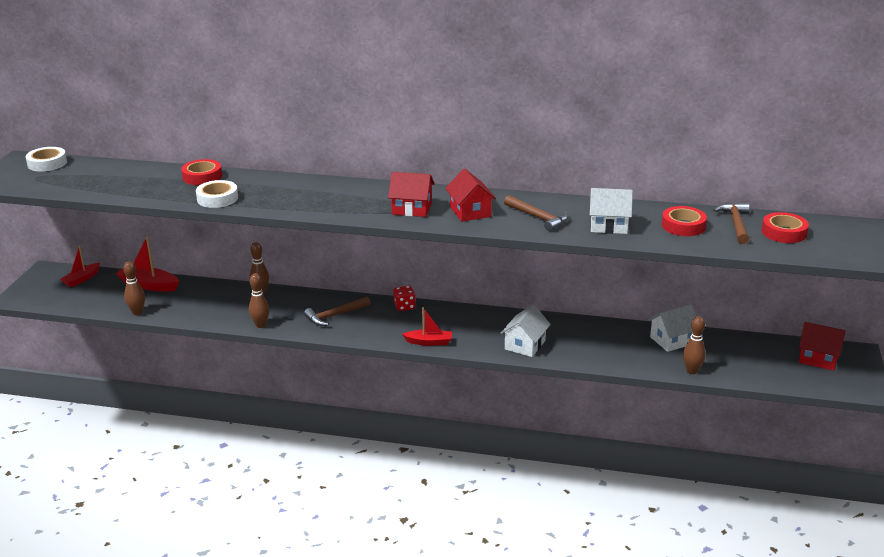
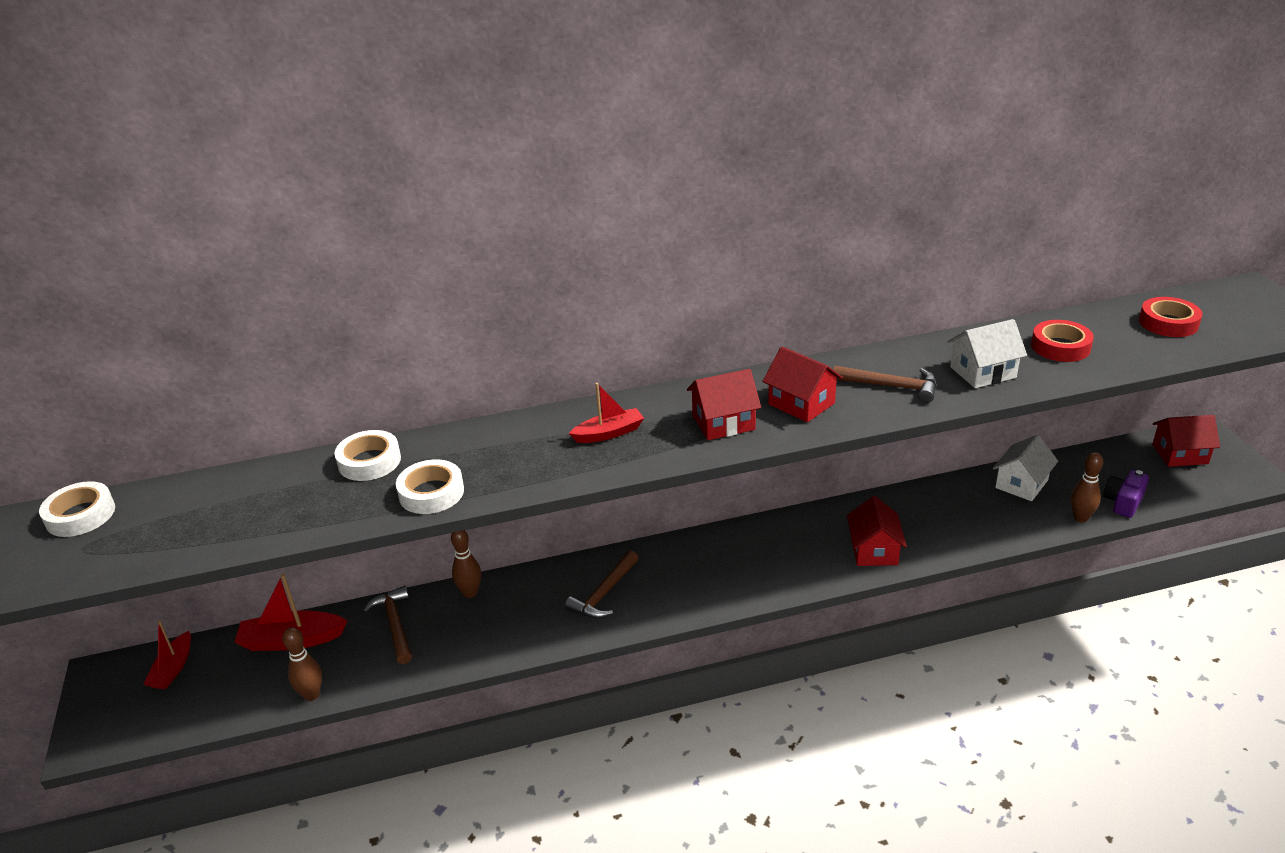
camera: 25 degrees left, 5 degrees up
(202, 176) = (369, 461): red tape -> white tape
(260, 325) = (515, 647): brown bowling pin -> none
(404, 306) = (681, 546): red dice -> none
(429, 342) = (759, 590): red boat -> red boat (609, 433)
(525, 345) = (874, 550): white house -> red house
(735, 372) = (1123, 502): none -> purple camera
(736, 224) = (1108, 326): brown hammer -> brown hammer (395, 625)

